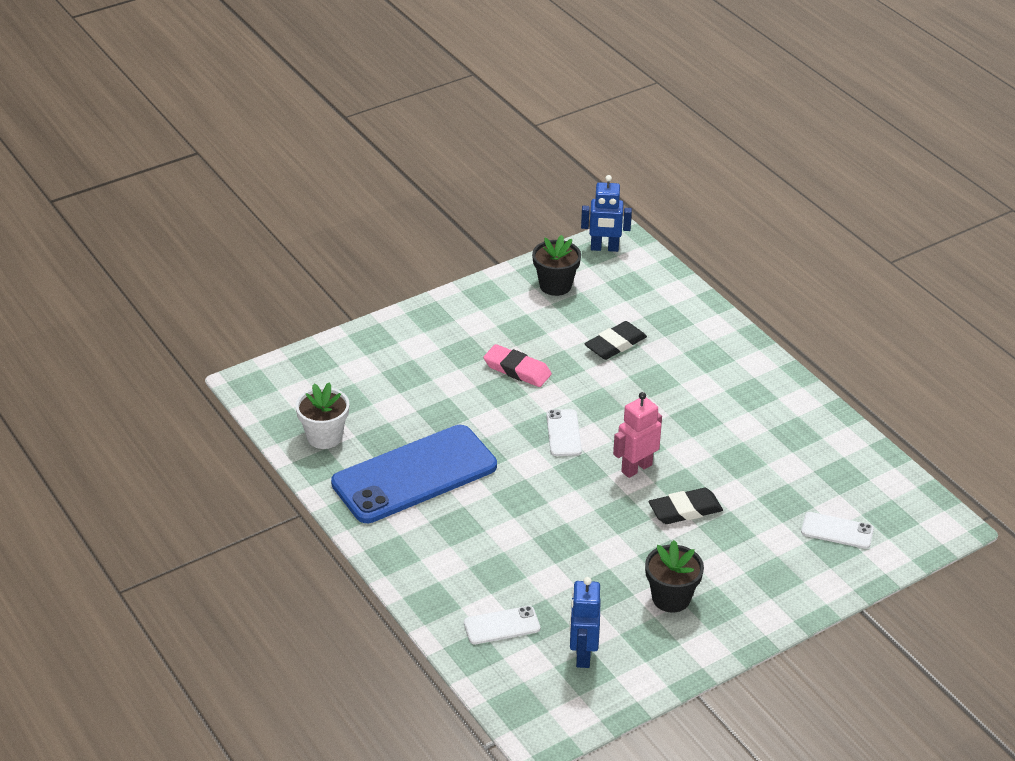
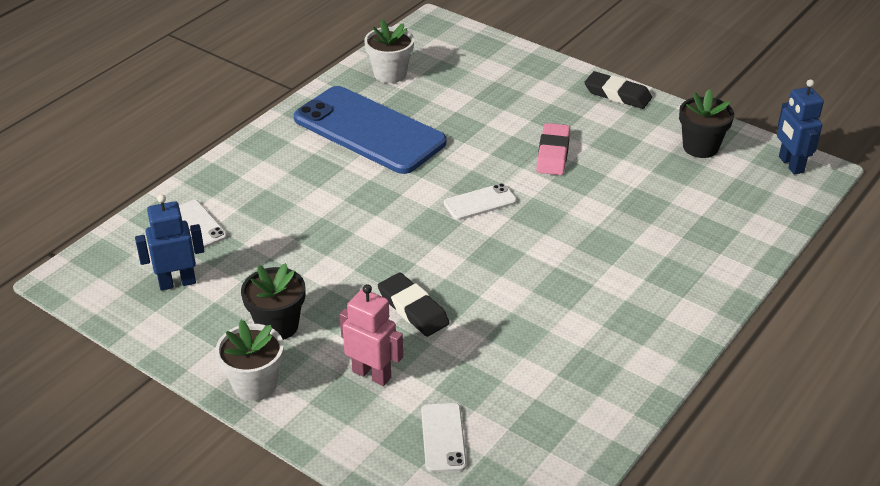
camera: 70 degrees right, 0 degrees up
(615, 344) = (640, 205): black eraser -> black eraser (617, 94)
(636, 468) = (457, 261): pink robot -> pink robot (372, 374)
(738, 627) = (255, 385): none -> white flower pot

